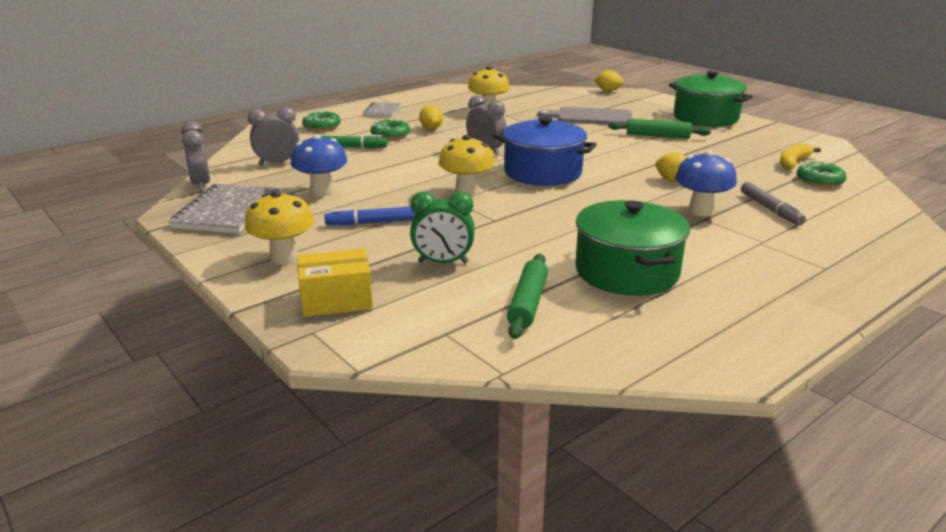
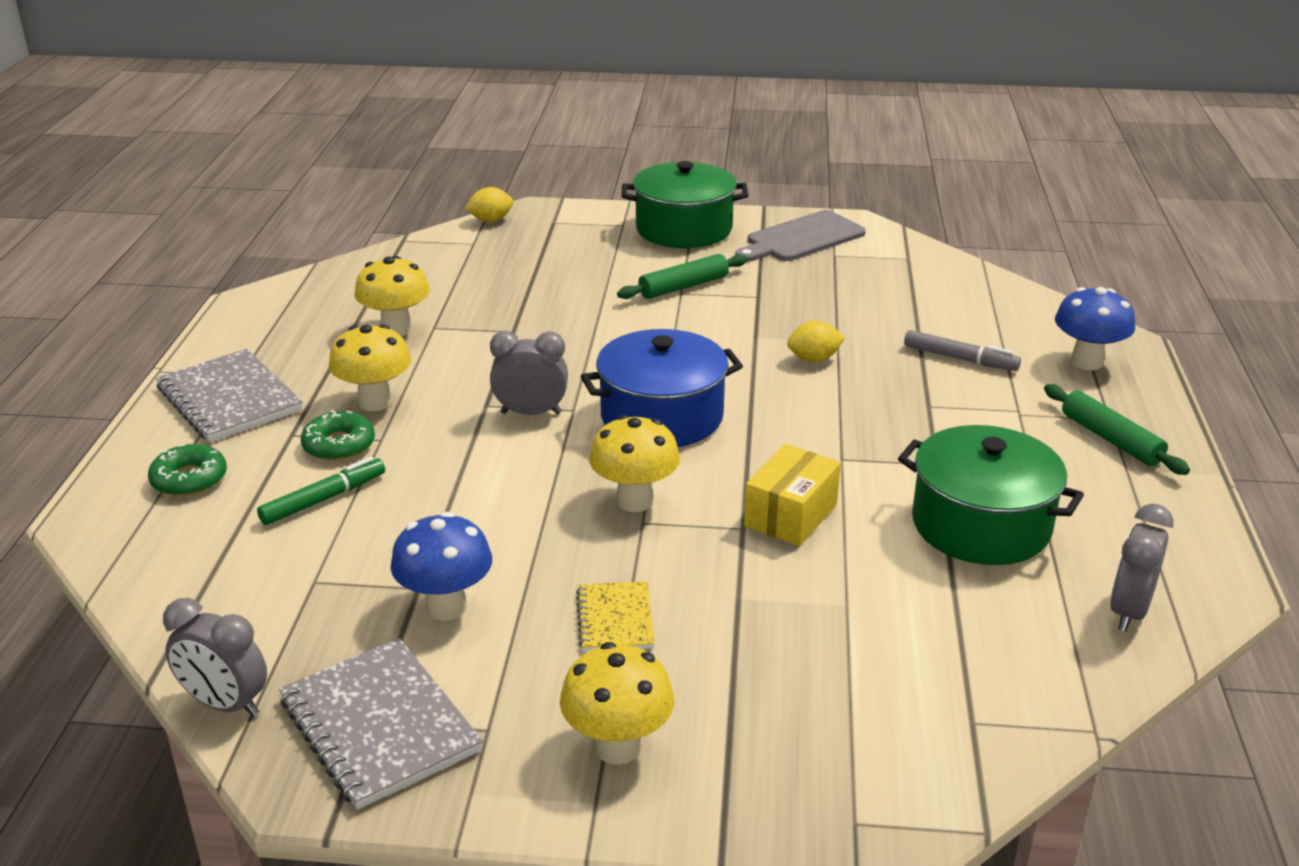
camera: 45 degrees left, 5 degrees up
(277, 163) = (267, 591): grey clock -> grey clock (1129, 611)
(336, 300) = (797, 762): yellow box -> yellow box (790, 515)
(372, 223) = (615, 619): blue marker -> yellow notebook
(382, 111) = (229, 399): grey notebook -> grey notebook, size x1.75
(431, 128) = (375, 402): yellow lemon -> yellow mushroom
(443, 262) = (803, 628): green clock -> none
(528, 303) = (972, 628): green rolling pin -> green rolling pin (1110, 439)
(591, 117) = (552, 284): grey cutting board -> grey cutting board (801, 238)
(700, 211) = (909, 395): blue mushroom -> blue mushroom (1086, 362)
(793, 162) = (877, 272): yellow banana -> none
(819, 181) = (938, 292): green donut -> none

